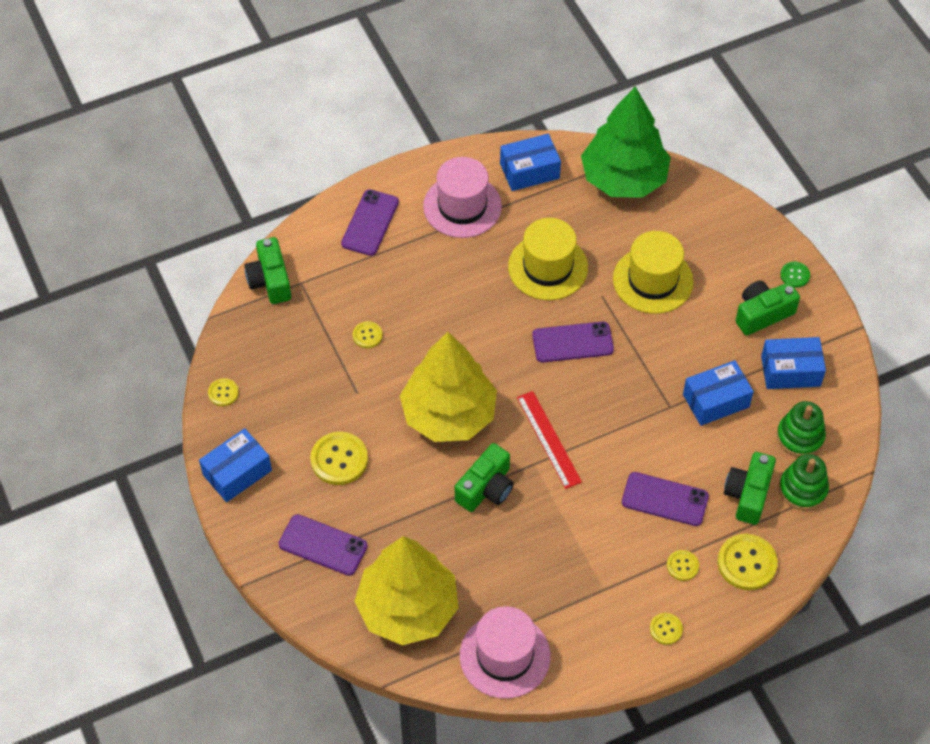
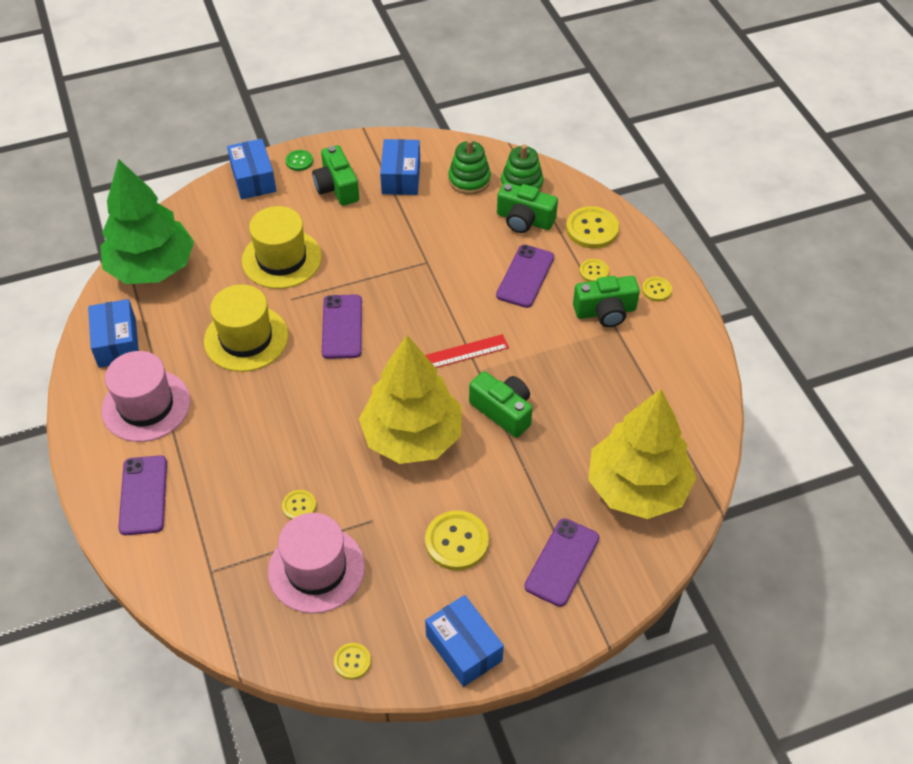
camera: 85 degrees left, 5 degrees down
(270, 280) = (200, 605): green camera -> green camera (605, 311)
(370, 223) = (143, 495): purple phone -> purple phone turned 60 degrees clockwise
(505, 656) = (686, 410): pink hat -> pink hat (316, 569)
(716, 401) = (425, 229): blue box -> blue box (253, 179)

